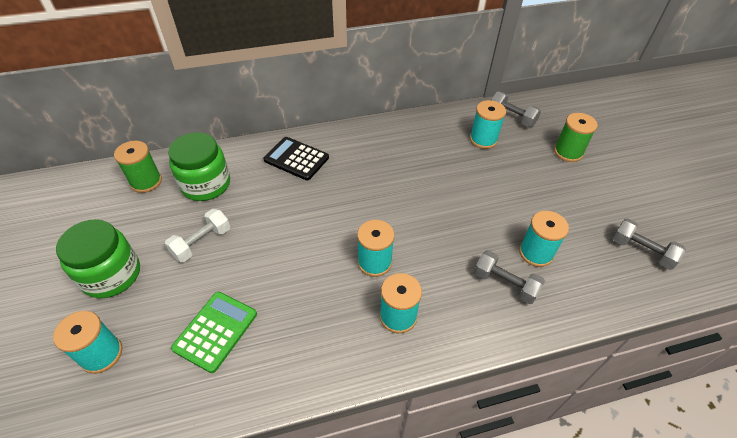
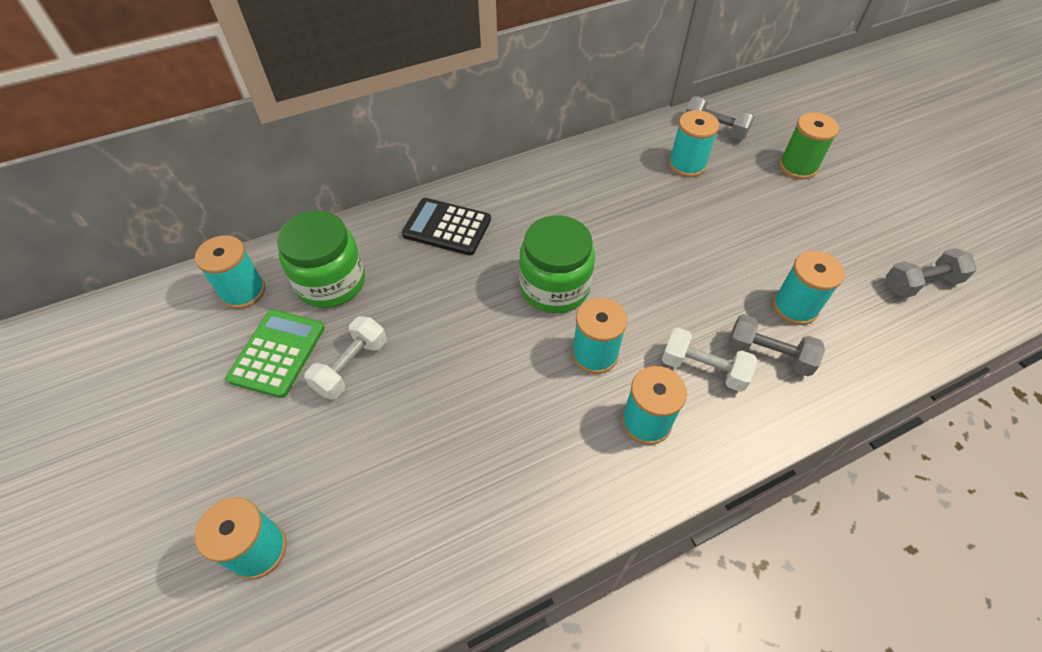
camera: 10 degrees left, 5 degrees up
(111, 275) = (236, 434): green jar -> green jar (554, 287)
(146, 182) = (243, 292): green spool -> turquoise spool
(215, 331) = (409, 487): green calculator -> green calculator (277, 353)
(452, 286) = (703, 369): none -> white dumbbell
(641, 251) = (920, 283): grey dumbbell -> grey dumbbell turned 45 degrees counterclockwise

